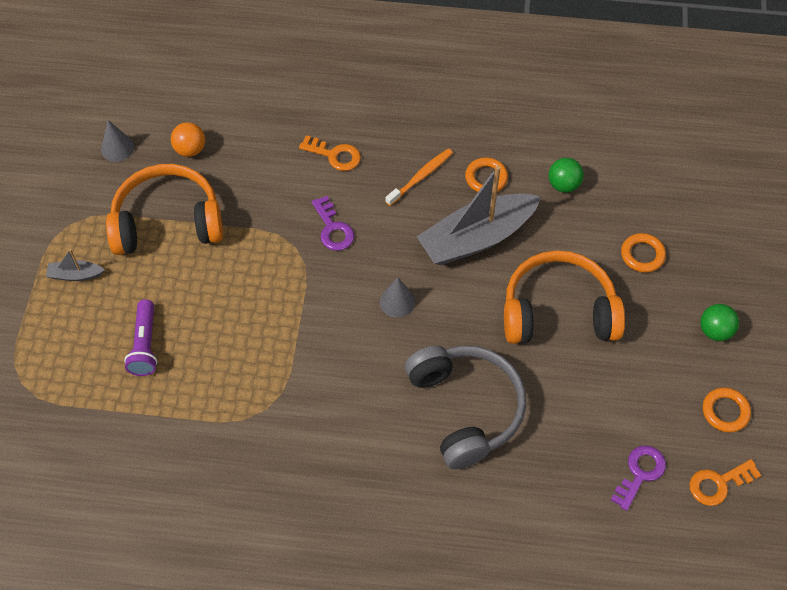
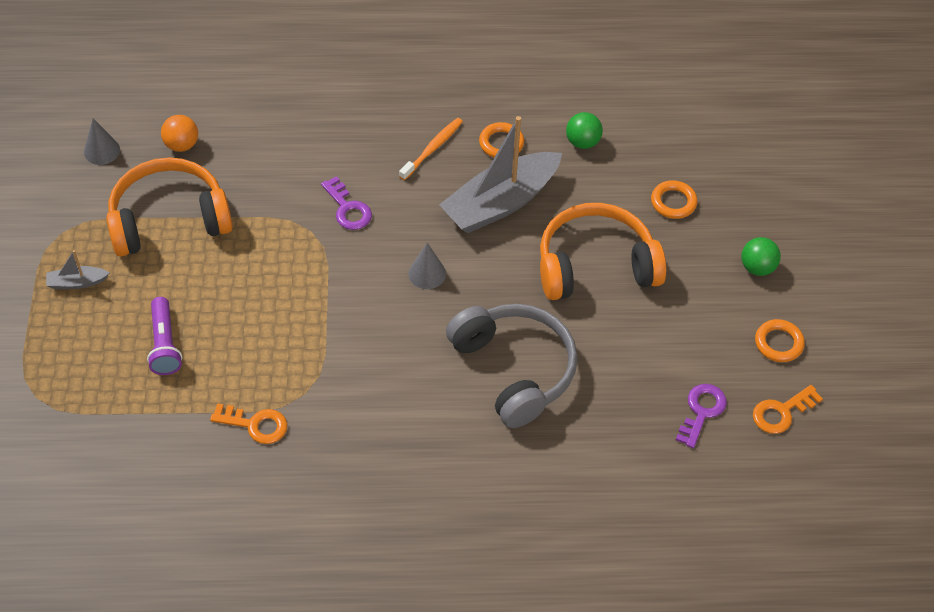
camera: 10 degrees left, 5 degrees down
(335, 155) = (338, 136): orange key -> orange key (255, 425)

